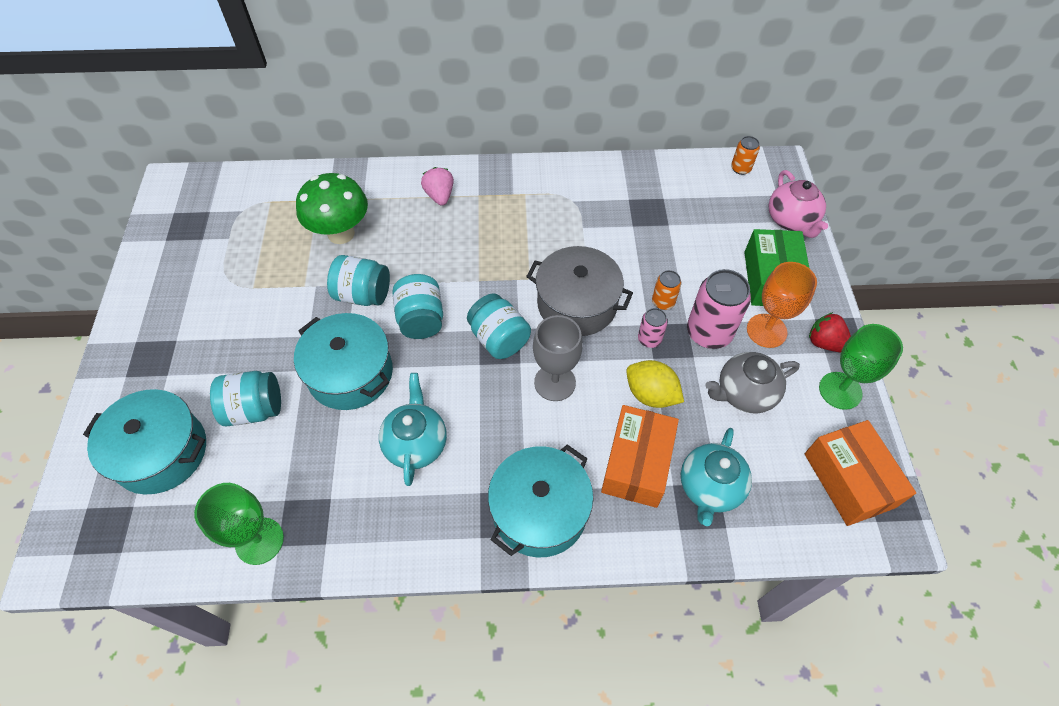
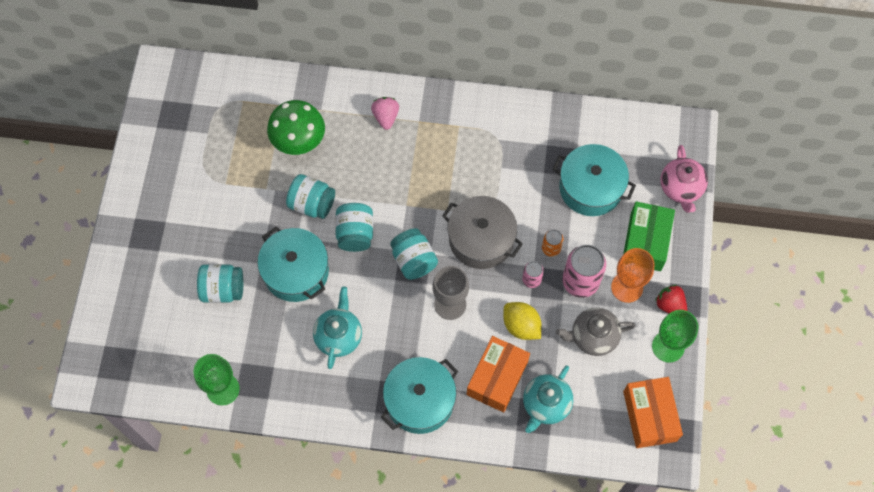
camera: 10 degrees right, 10 degrees up
(161, 452) = (155, 312): turquoise pot -> turquoise pot (590, 188)
(740, 168) = (653, 128): orange can -> none

